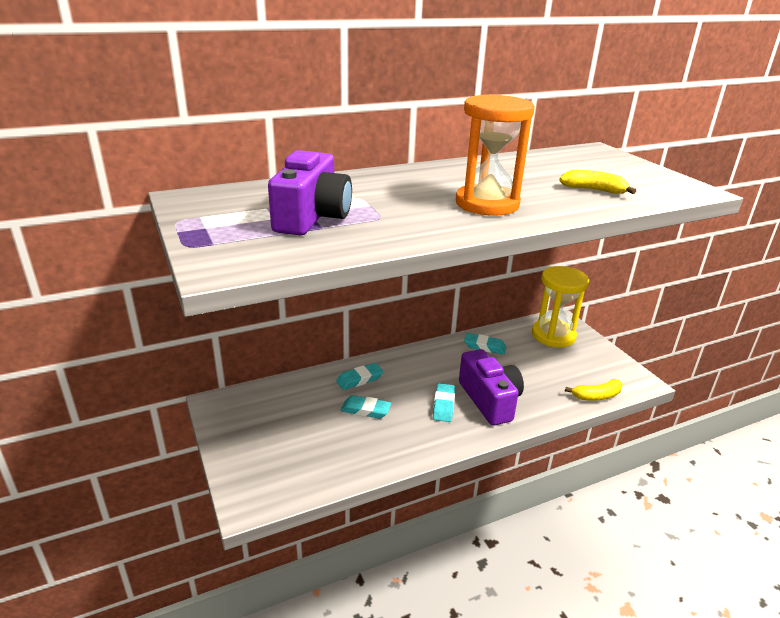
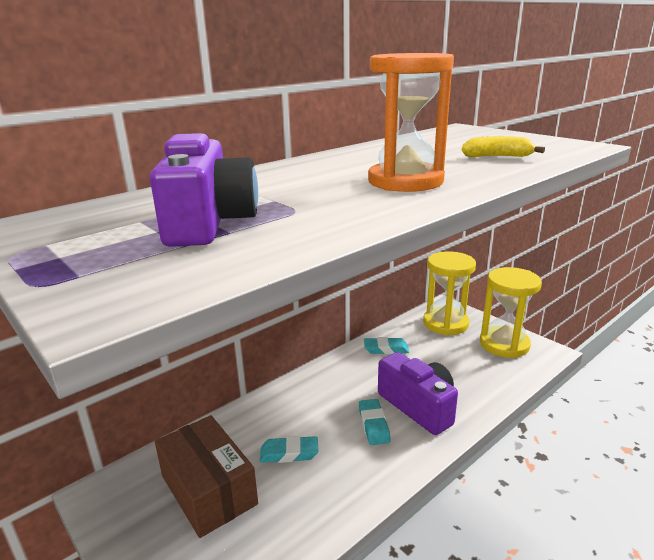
camera: 15 degrees left, 5 degrees down
(295, 420) = (208, 490): none -> brown box
(359, 379) = (268, 417): turquoise eraser -> none
(596, 396) = (518, 376): yellow banana -> none
(600, 366) = (504, 344): none -> yellow hourglass

